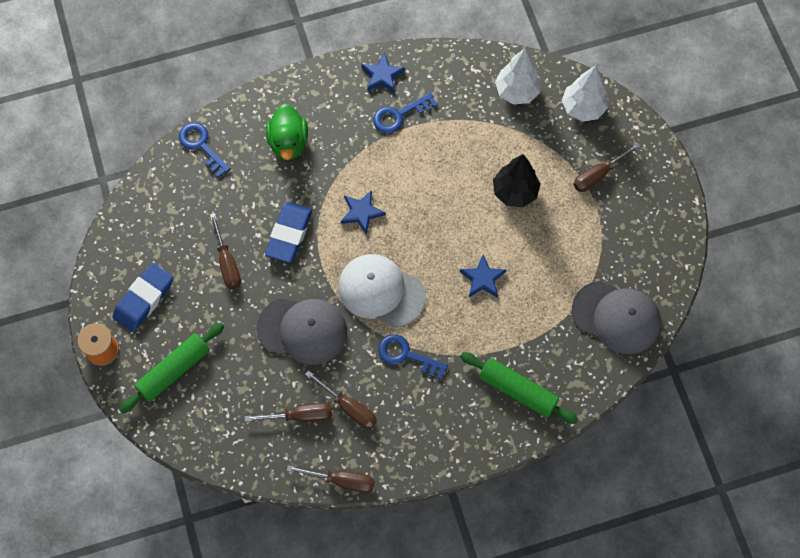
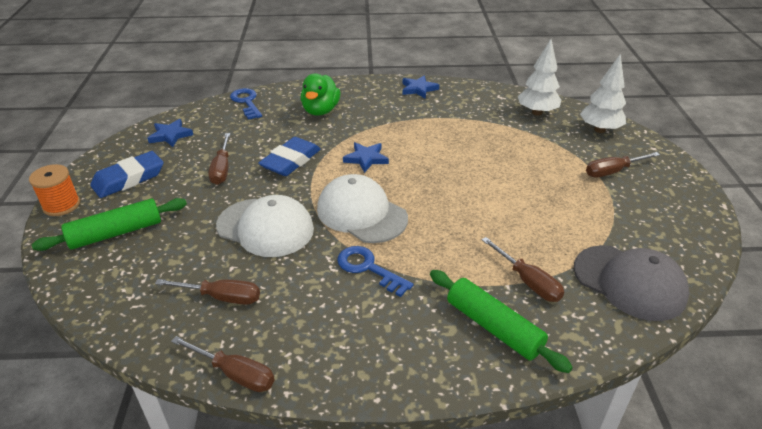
camera: 15 degrees right, 30 degrees down
(302, 330) = (265, 227): grey cap -> white cap
(349, 407) = (281, 301): brown screwdriver -> brown screwdriver (528, 282)
(399, 115) = (425, 110): blue key -> none
(482, 278) = (474, 223): blue star -> blue star (170, 135)
(514, 192) = (523, 169): black tree -> none

